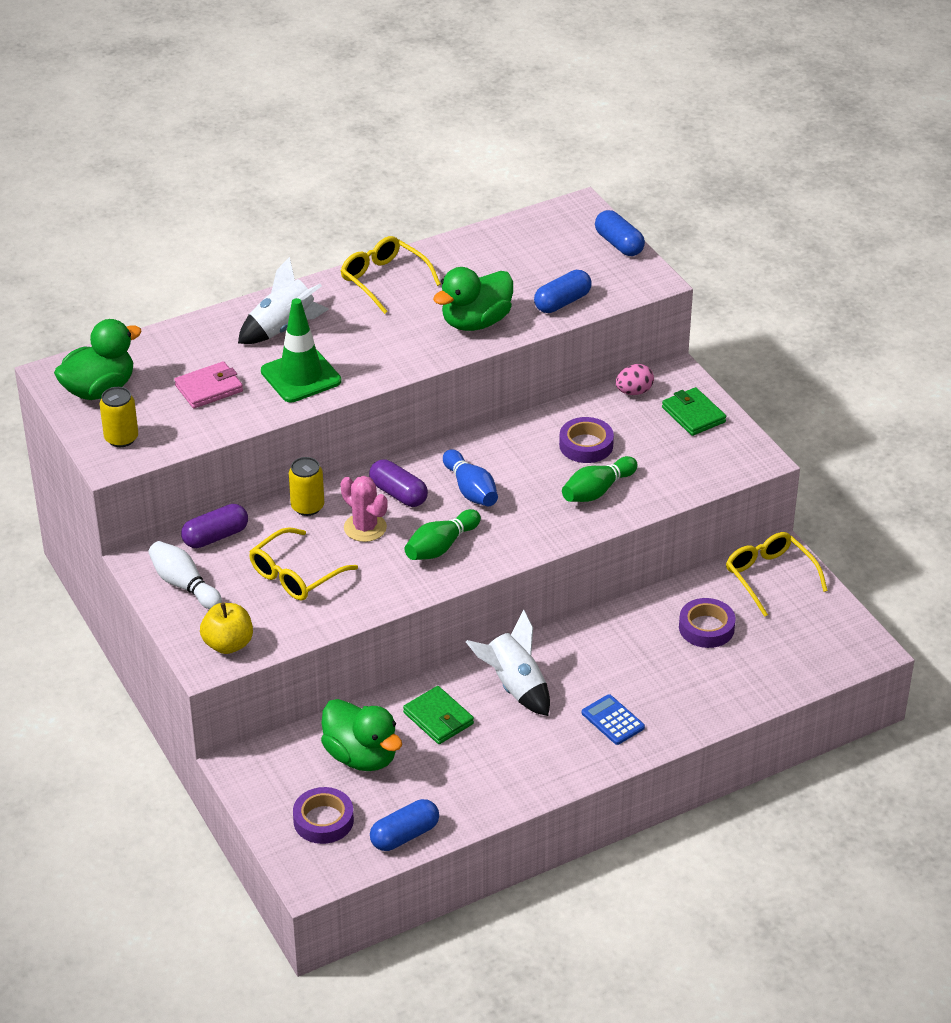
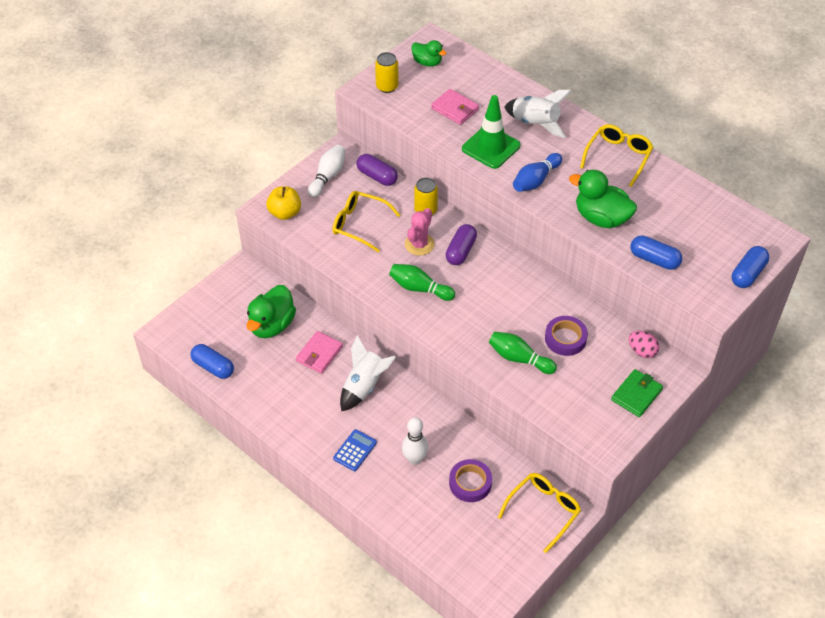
camera: 70 degrees right, 10 degrees up
(99, 390) = (427, 62): green duck -> green duck, size x0.60
(323, 820) = (212, 323): purple tape -> none
(438, 718) = (319, 354): green wallet -> pink wallet
(470, 490) = (484, 287): blue bowling pin -> blue bowling pin (535, 180)
(650, 668) = (415, 459): none -> white bowling pin

